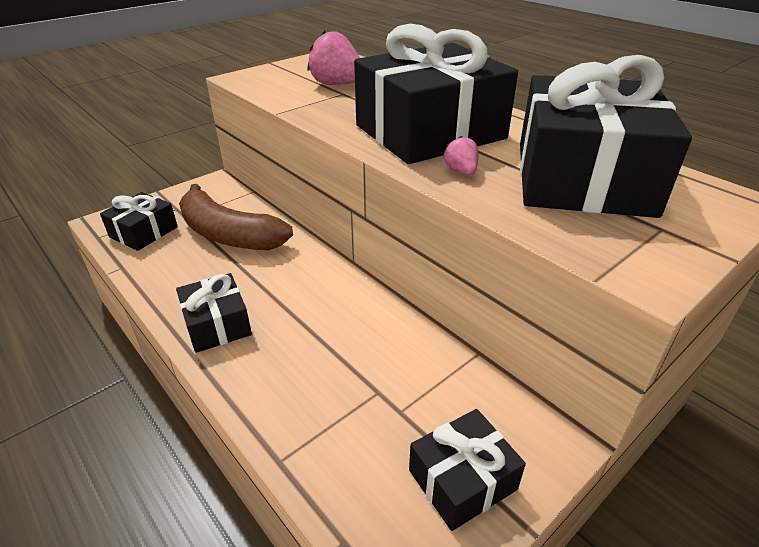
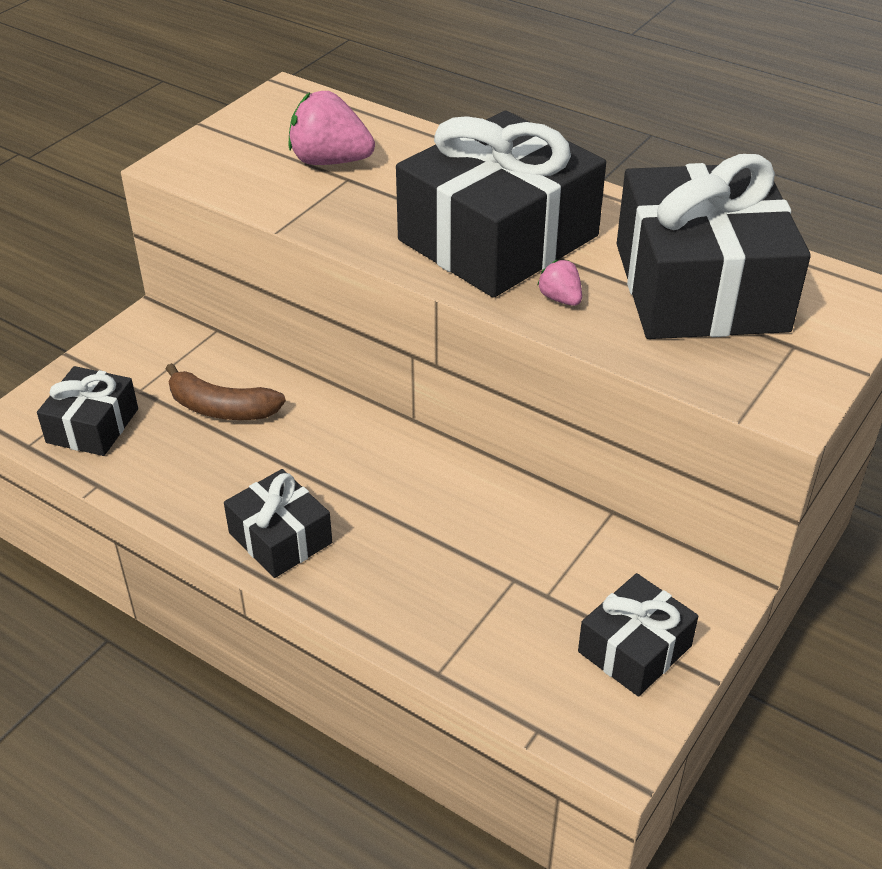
camera: 15 degrees left, 5 degrees up
(229, 234) = (222, 408): brown banana -> brown banana, size x0.62

